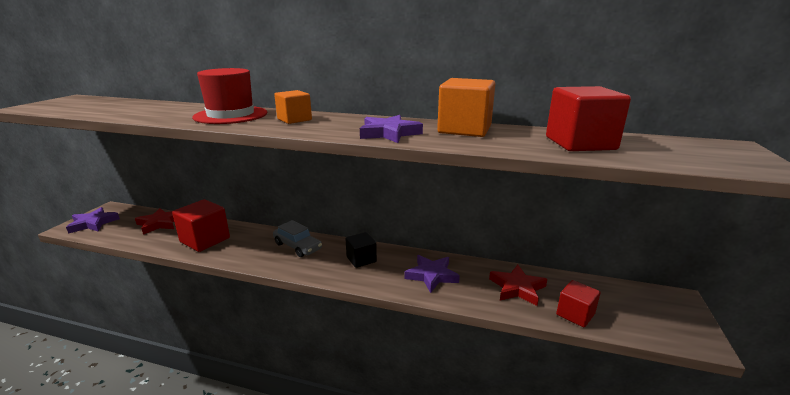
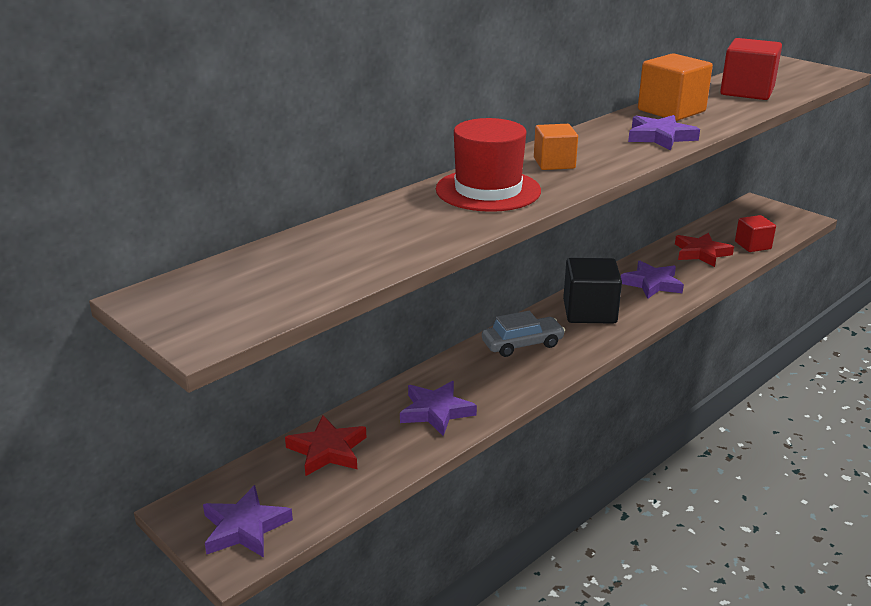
camera: 60 degrees left, 5 degrees up
(205, 240) = (436, 411): red cube -> purple star
(361, 259) = (589, 311): black cube -> black cube, size x1.61

